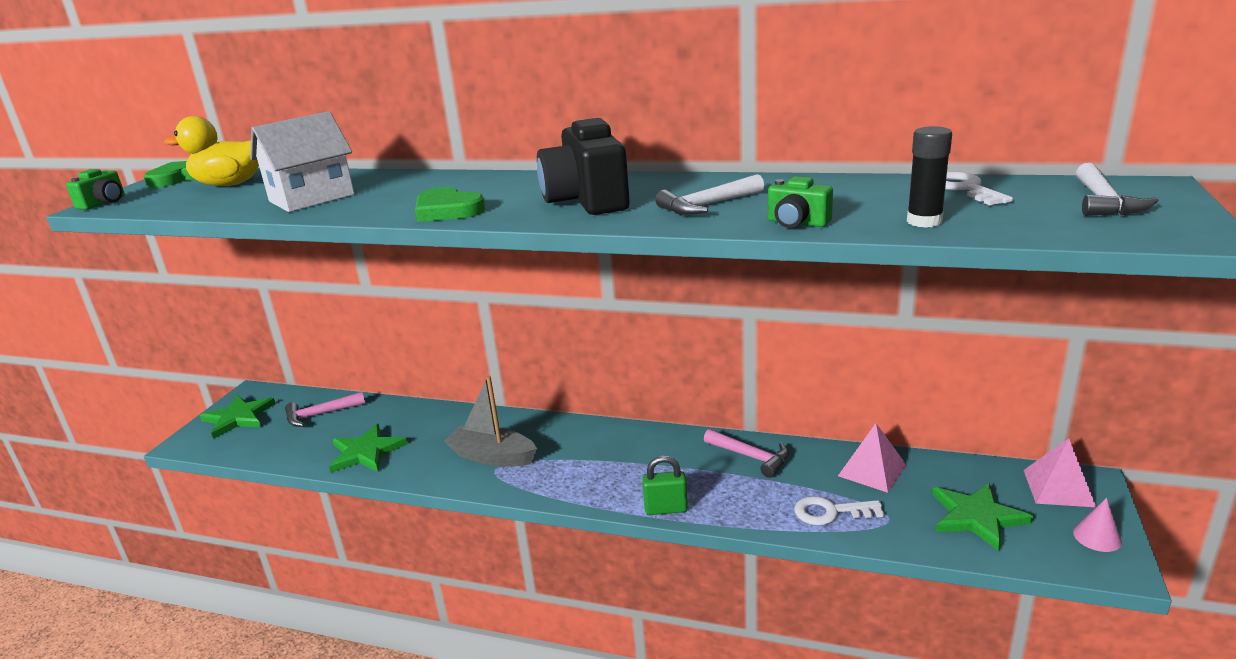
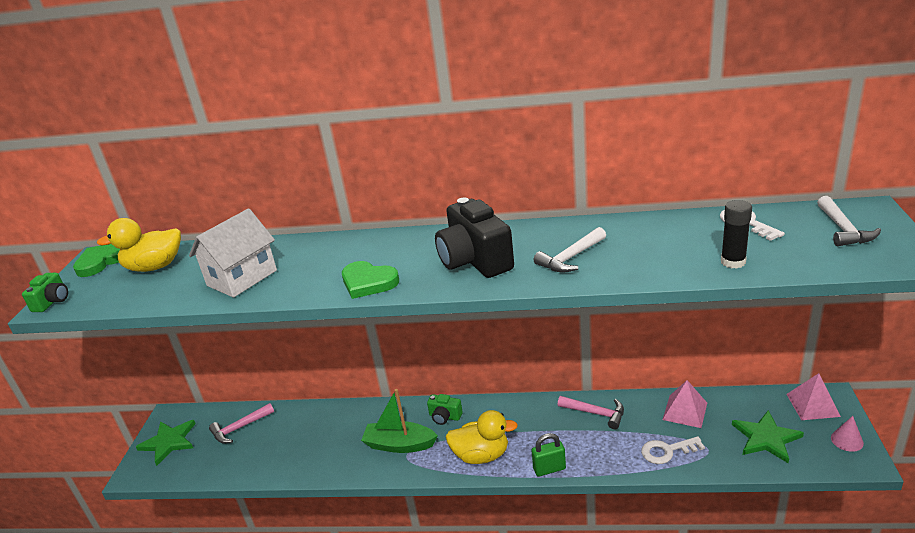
camera: 10 degrees left, 5 degrees up
(366, 452) = (295, 457): green star -> none
(492, 456) = (399, 444): grey boat -> green boat
(586, 481) = (481, 455): none -> yellow duck
(797, 223) = (645, 272): green camera -> green camera (444, 417)

